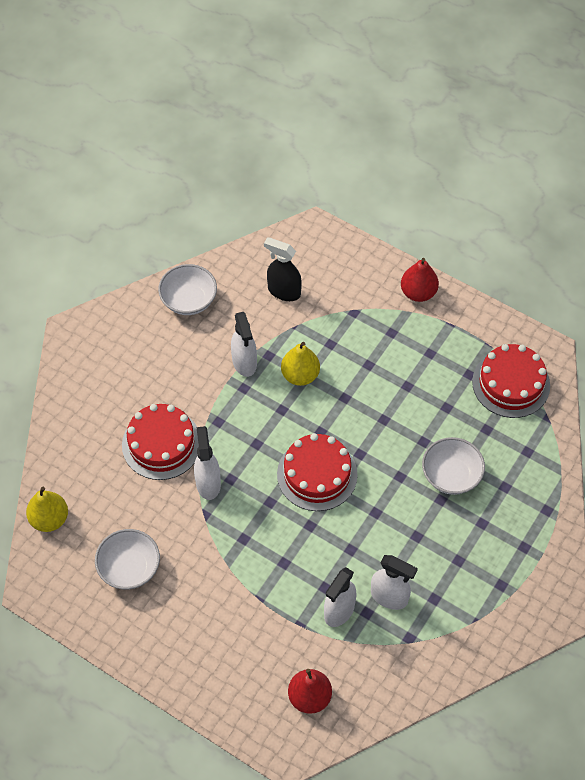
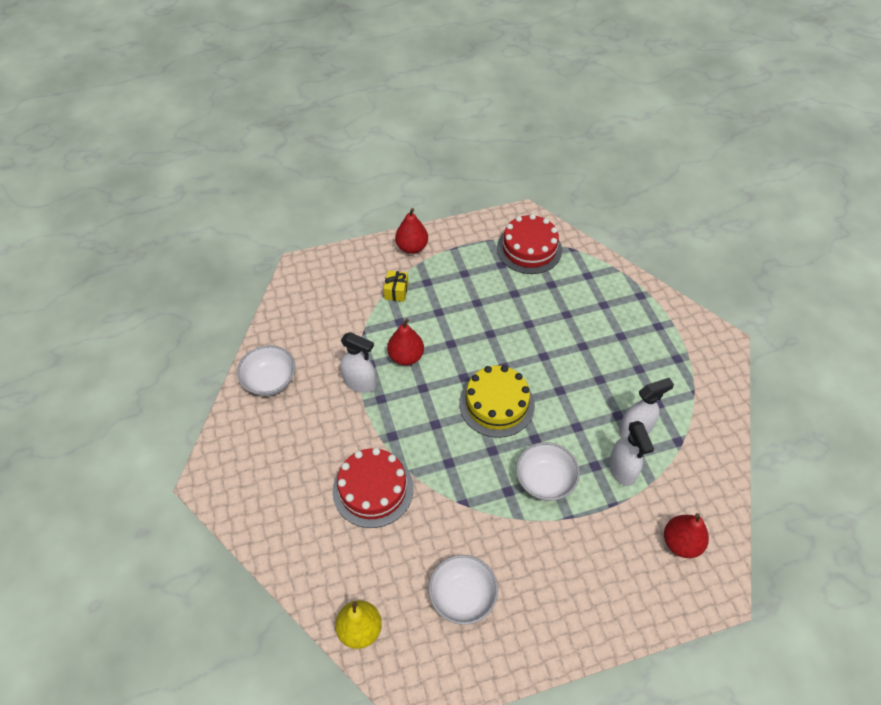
camera: 50 degrees left, 5 degrees down
(208, 483) = (438, 481): white spray bottle -> none
(284, 291) = (328, 318): black spray bottle -> none
(300, 375) = (406, 357): yellow pear -> red pear
(317, 474) = (496, 404): red cake -> yellow cake
(359, 318) = (396, 291): none -> yellow gift
(451, 475) = (569, 327): white bowl -> white bowl (545, 480)

